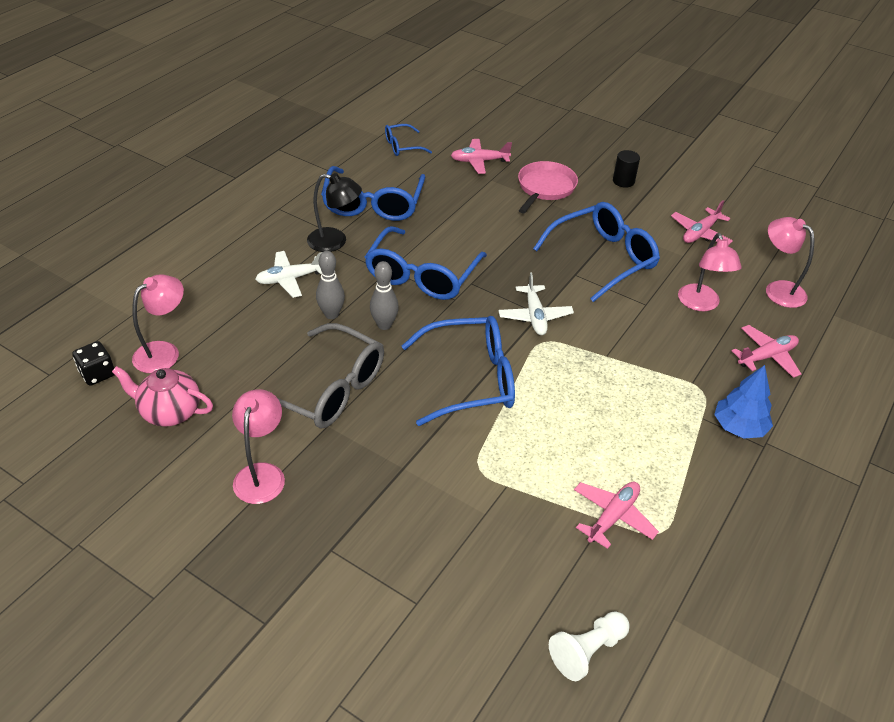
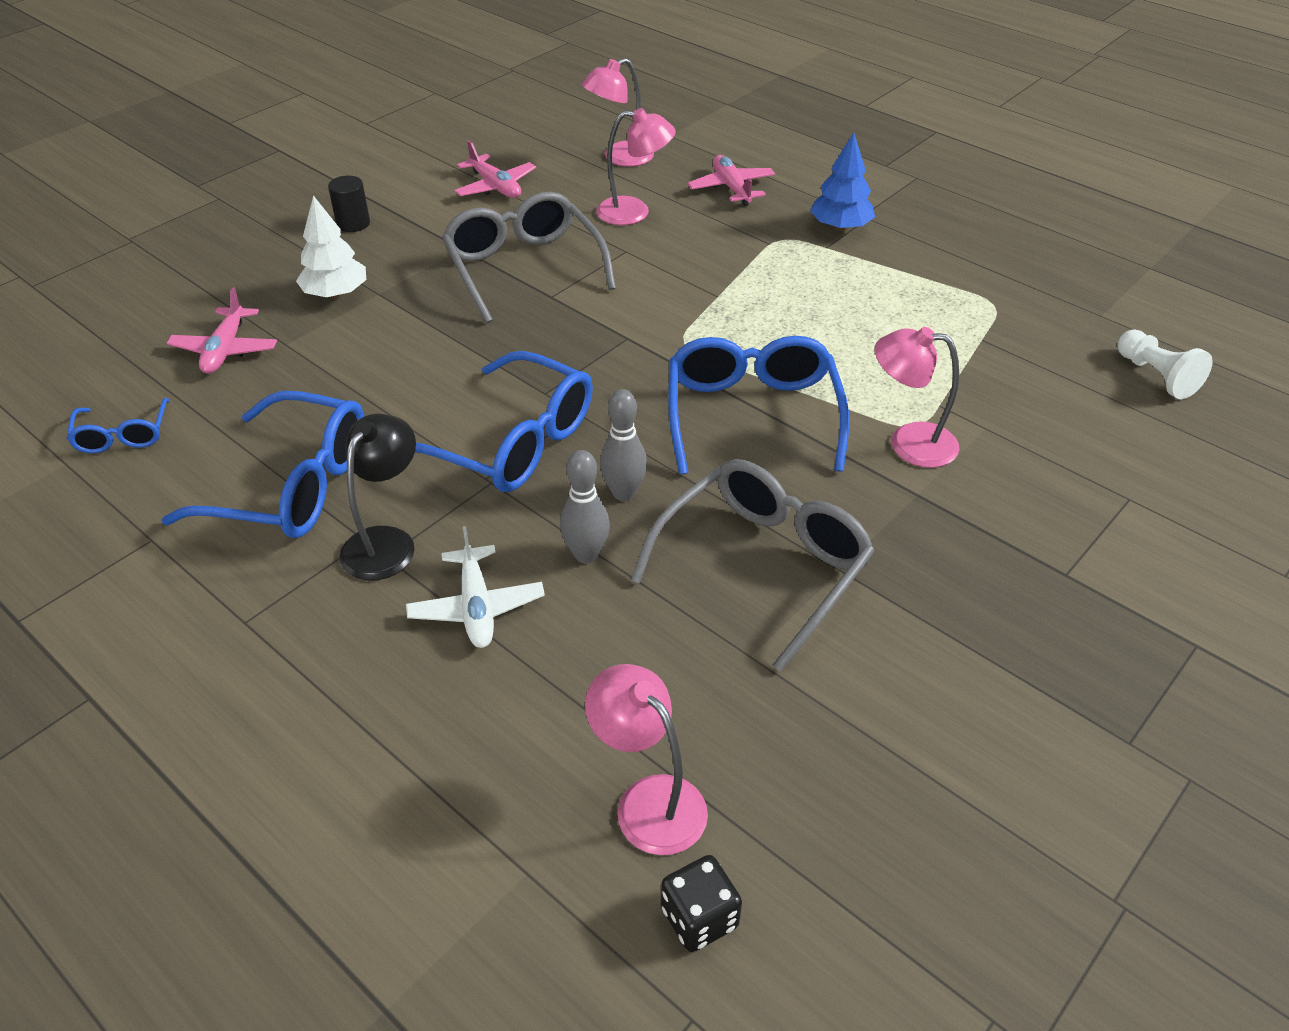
camera: 80 degrees left, 0 degrees up
(170, 412) = (809, 781): pink teapot -> none
(262, 474) = (940, 648): pink lamp -> pink lamp (909, 443)
(535, 316) = (632, 342): white plane -> none
(545, 188) = (336, 293): pink pan -> white tree
(602, 258) = (524, 268): blue glasses -> grey glasses
(613, 517) = (977, 332): pink plane -> none

